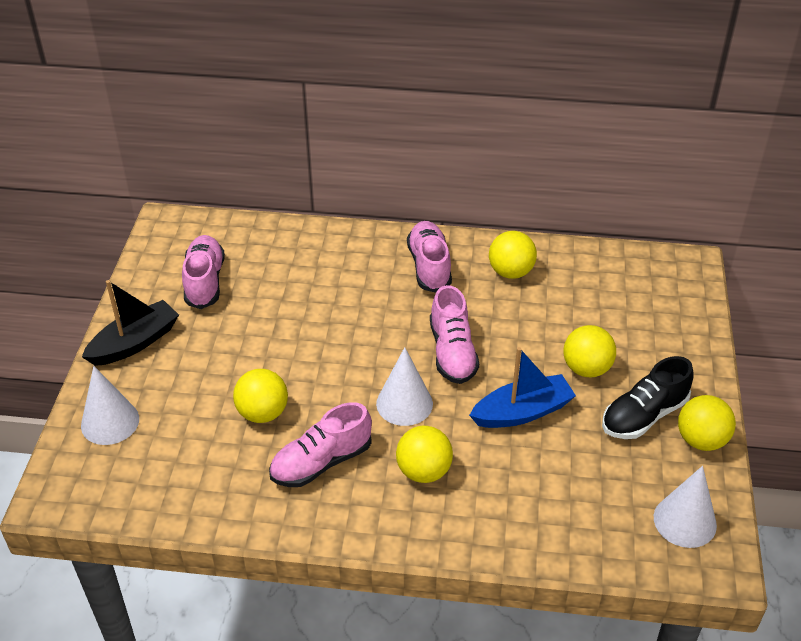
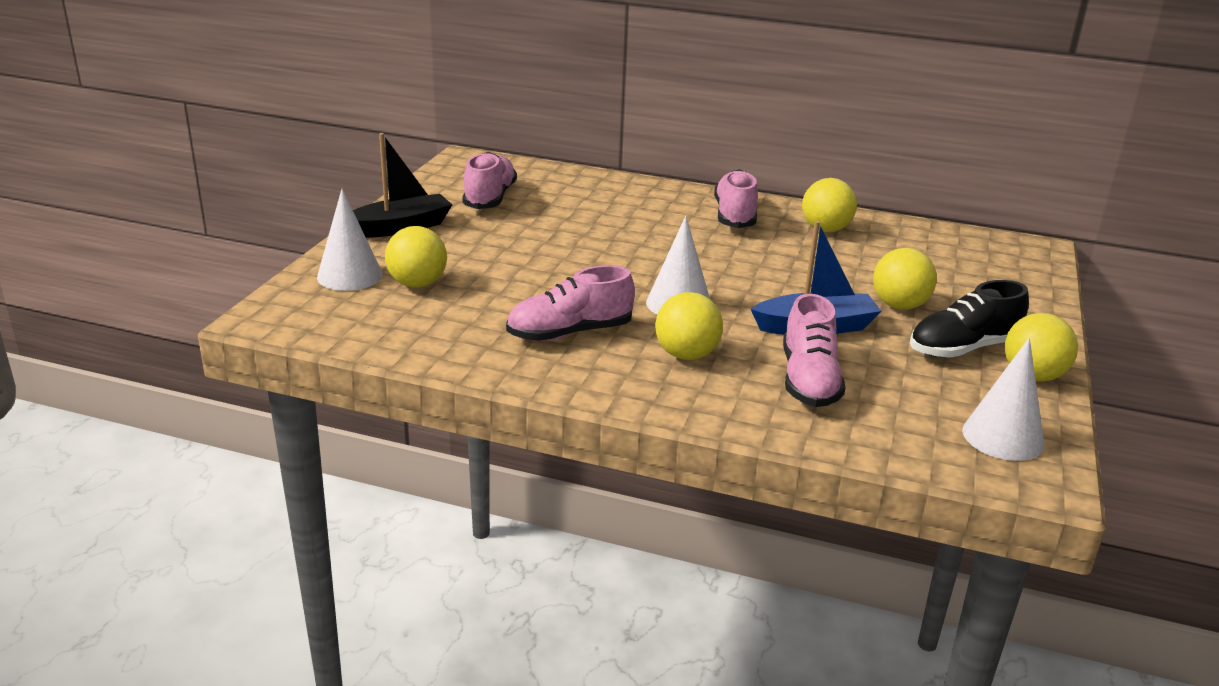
camera: 10 degrees right, 15 degrees down
(263, 413) = (517, 290): yellow ball -> yellow ball (417, 284)
(452, 352) = (744, 275): pink shoe -> pink shoe (809, 380)

